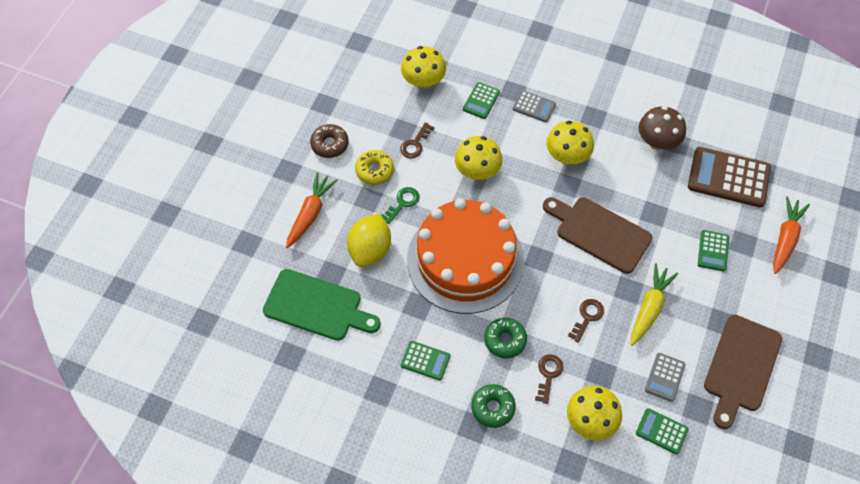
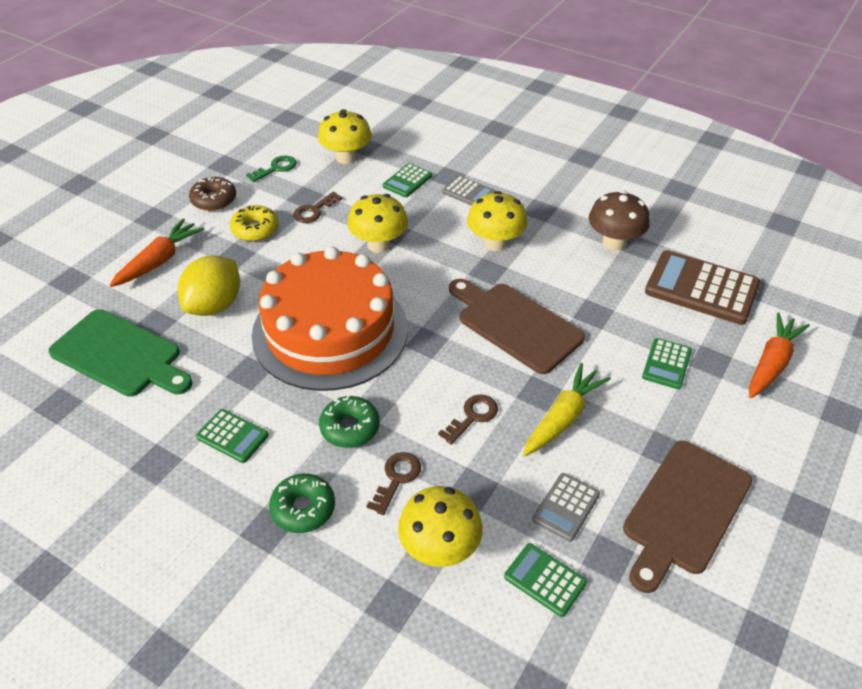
camera: 10 degrees right, 15 degrees down
(403, 203) = (275, 264): green key -> green key (276, 168)

